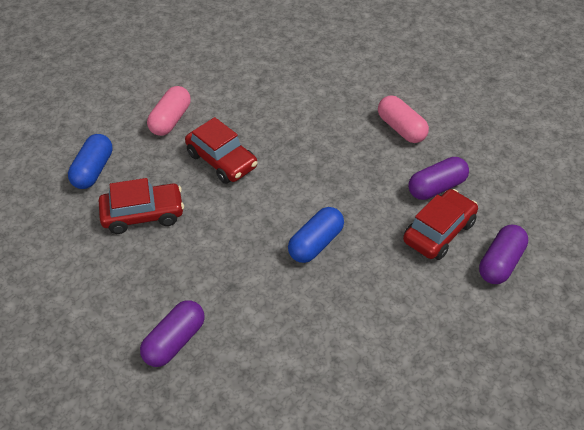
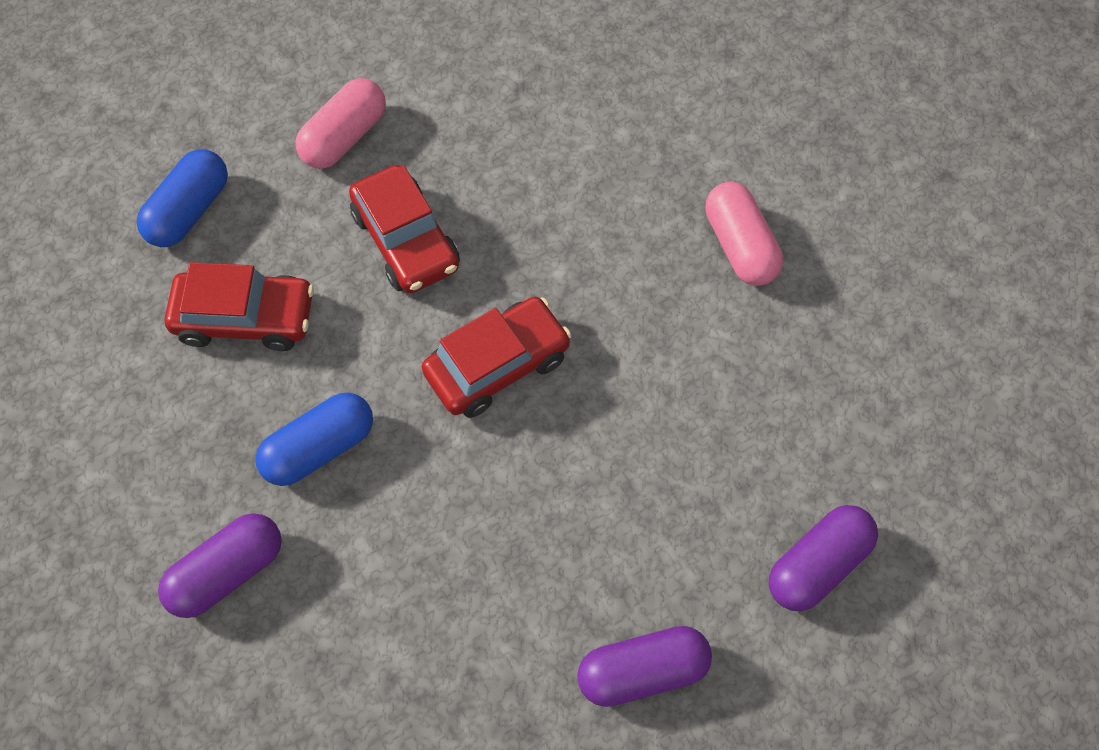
camera: 15 degrees right, 15 degrees up
(315, 243) = (512, 445): blue capsule -> blue capsule (319, 448)
(436, 187) = (759, 384): purple capsule -> purple capsule (642, 671)
(439, 232) = (731, 475): red car -> red car (497, 365)

